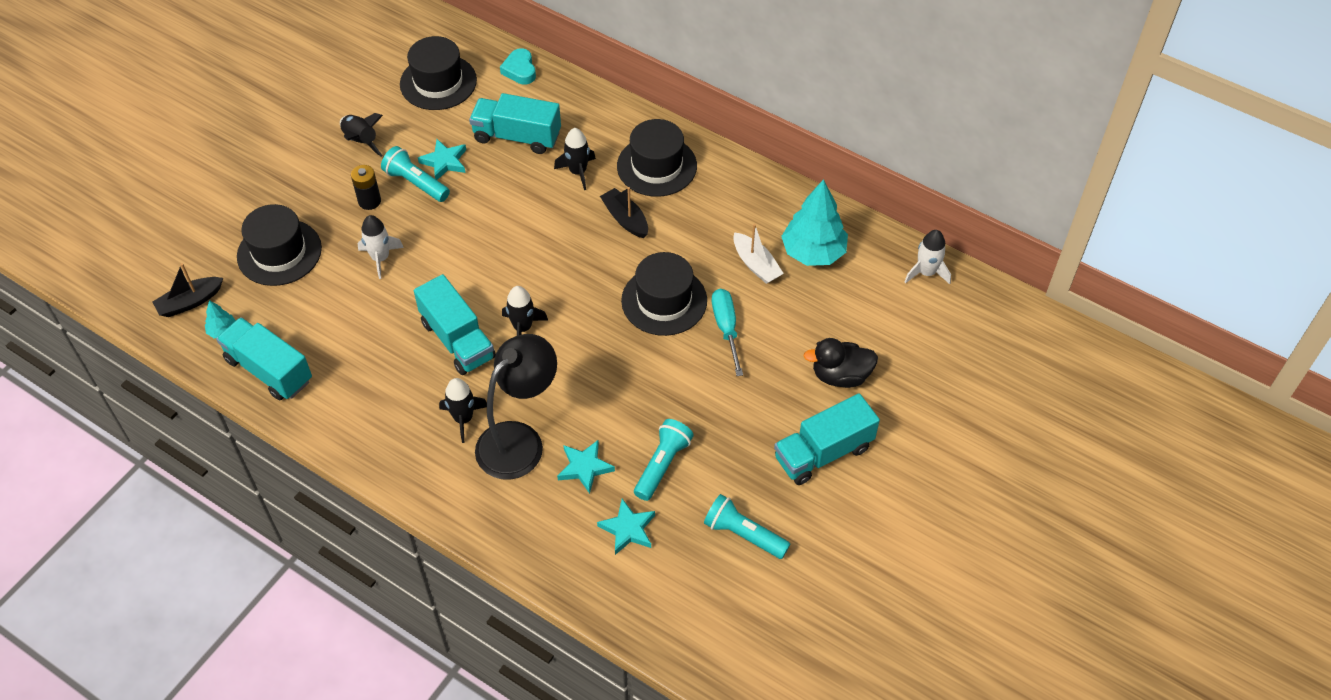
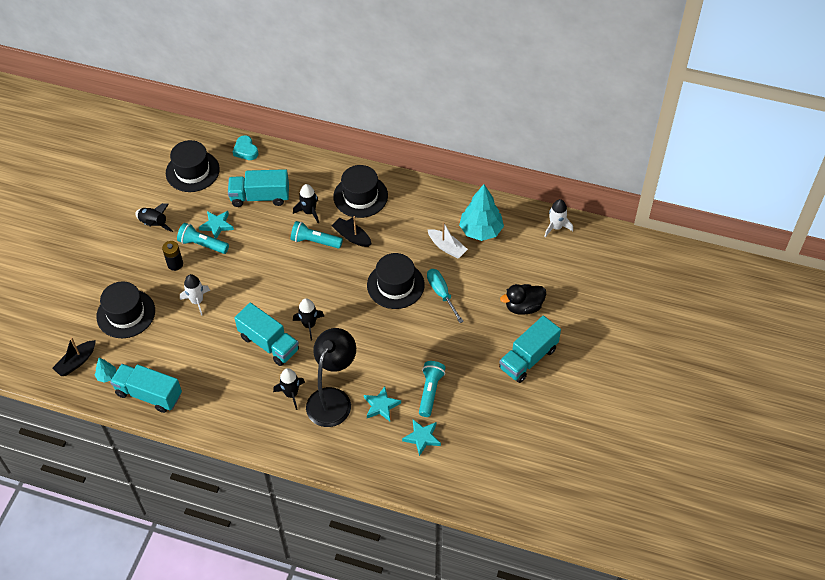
camera: 15 degrees left, 0 degrees up
(743, 534) = (495, 422): turquoise flashlight -> turquoise flashlight (315, 241)

